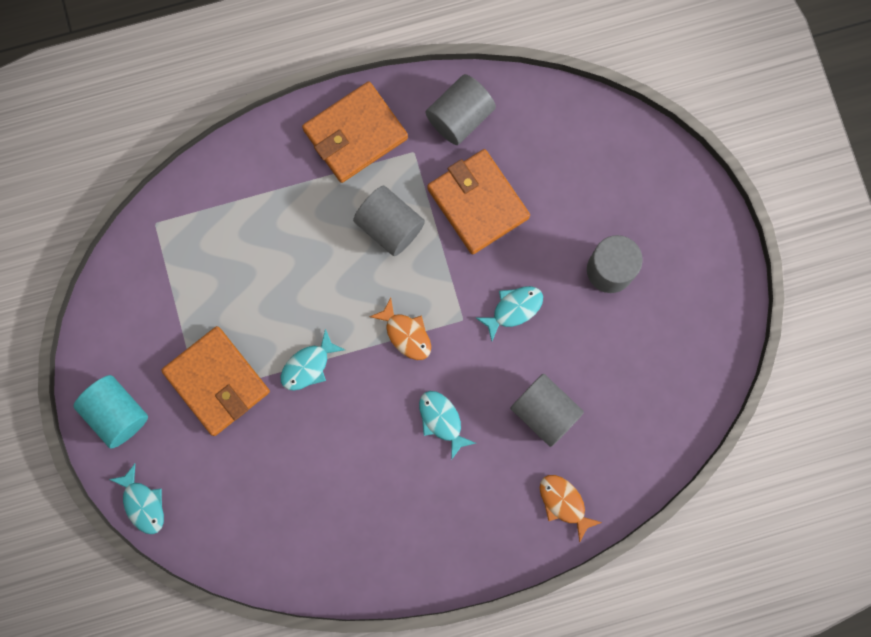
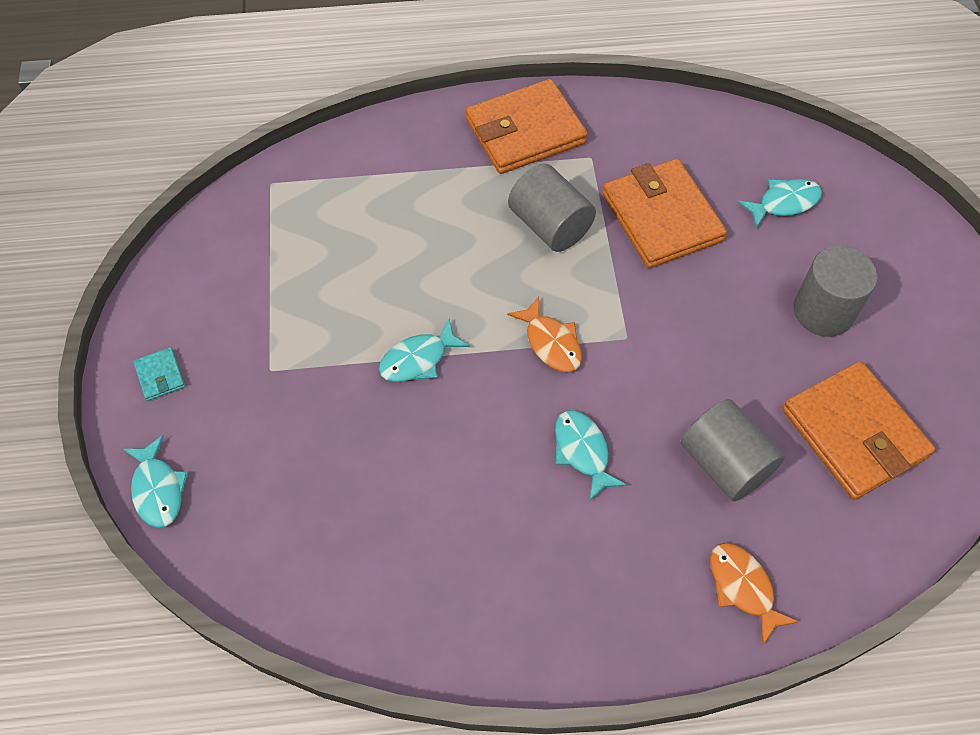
camera: 10 degrees right, 20 degrees down
(117, 413) = (160, 375): turquoise cylinder -> turquoise wallet
(217, 382) = (297, 359): orange wallet -> orange wallet (854, 433)
(460, 117) = (650, 132): grey cylinder -> none
(513, 309) = (694, 336): turquoise fish -> turquoise fish (784, 203)

